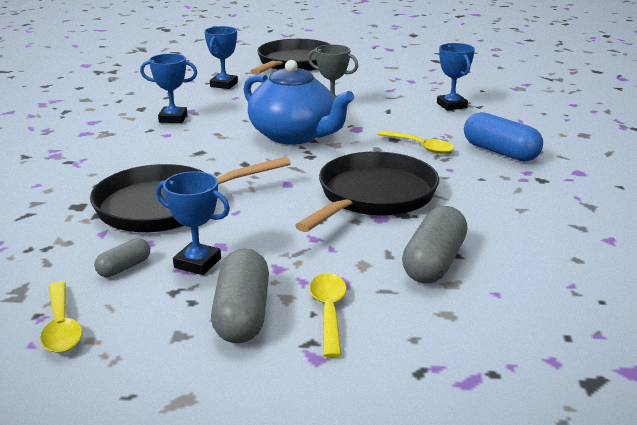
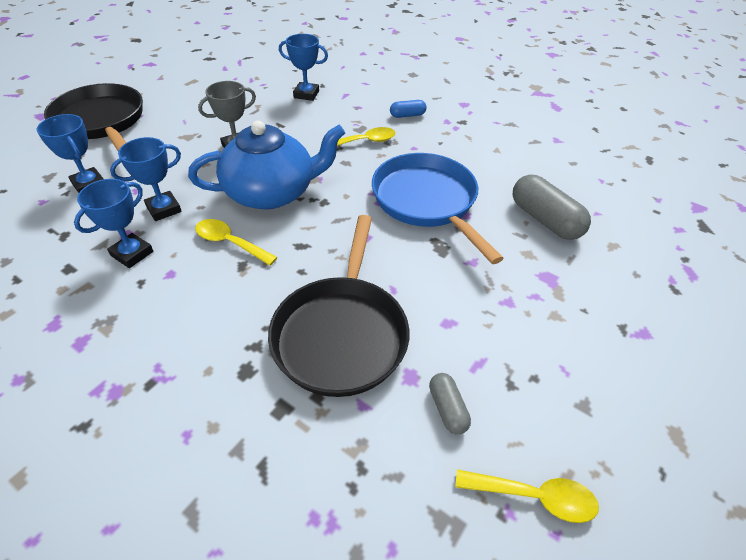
camera: 60 degrees left, 20 degrees up
(197, 263) = (470, 350): blue trophy -> blue trophy (164, 209)
(242, 314) = (569, 352): grey capsule -> none
(328, 312) = (586, 300): yellow spoon -> yellow spoon (230, 243)
(373, 196) = (427, 201): black pan -> blue pan
(500, 152) = (407, 115): blue capsule -> blue capsule, size x0.54

